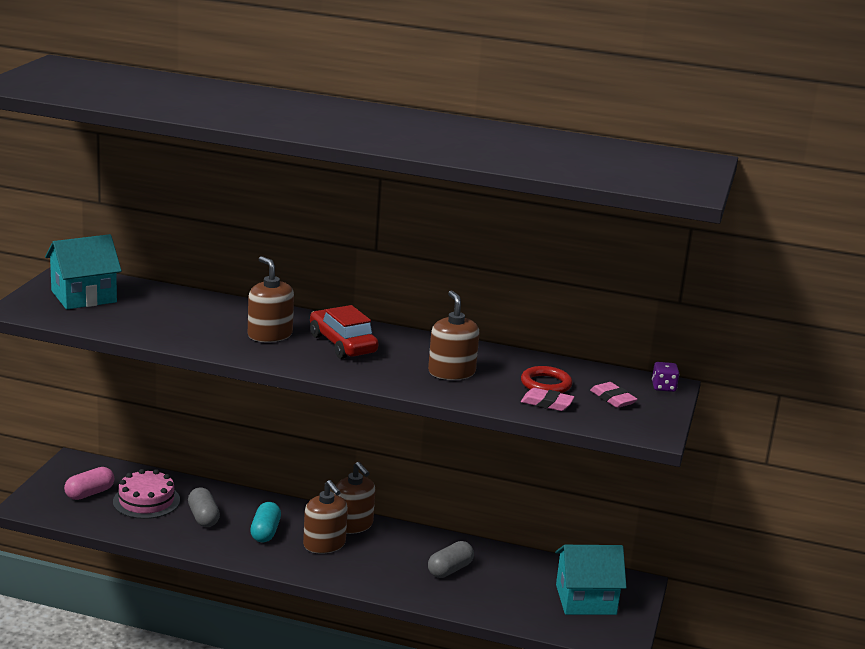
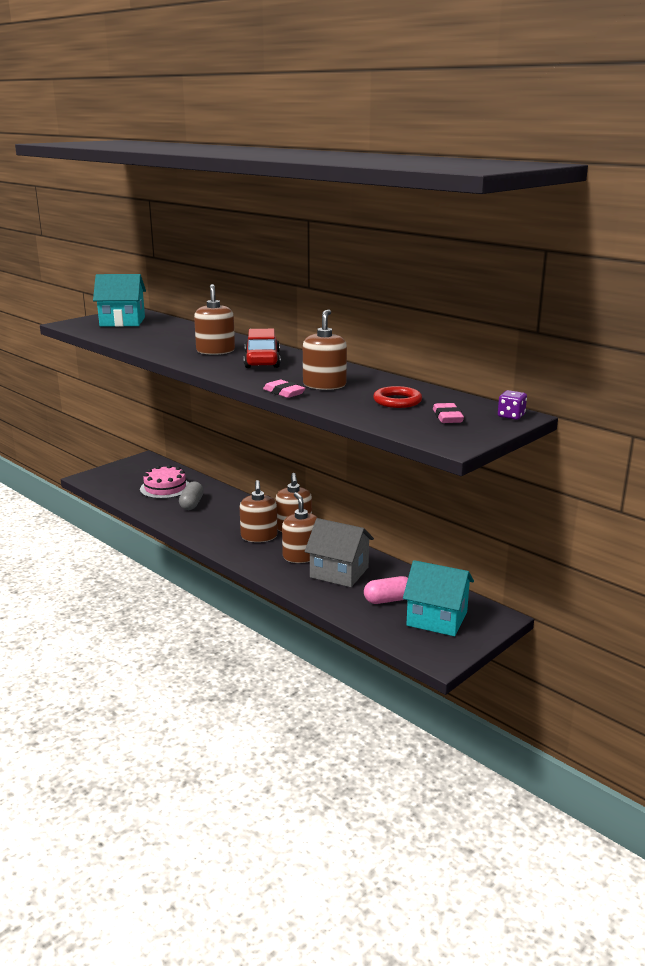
camera: 30 degrees right, 0 degrees up
(89, 493) = (134, 477): pink capsule -> pink capsule (388, 600)
(265, 532) = (224, 521): turquoise capsule -> none
(393, 559) = (301, 556): none -> brown soap dispenser
(450, 570) = (339, 572): grey capsule -> grey house
(547, 403) = (379, 412): pink eraser -> pink eraser (284, 392)

